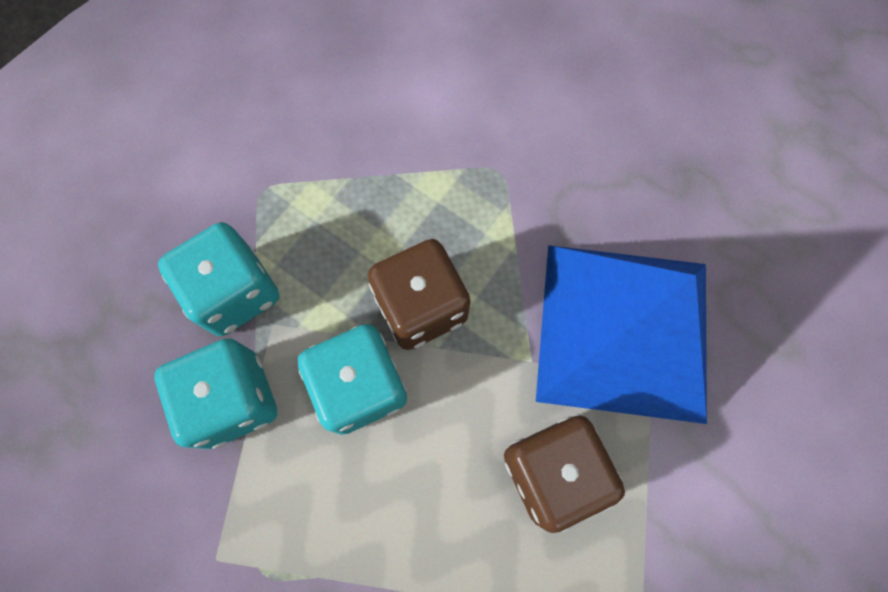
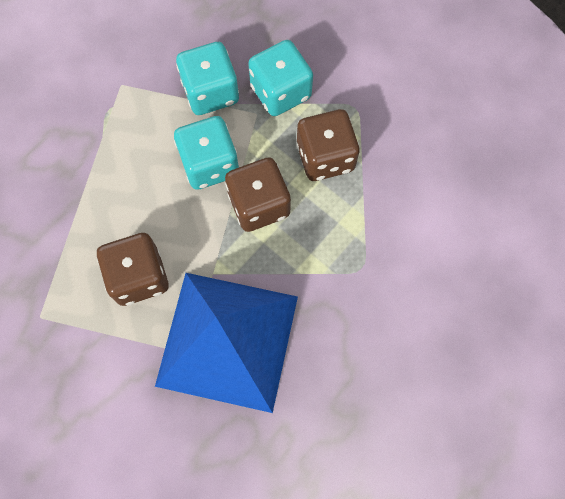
camera: 95 degrees right, 0 degrees up
(342, 224) = (325, 157): none -> brown dice

